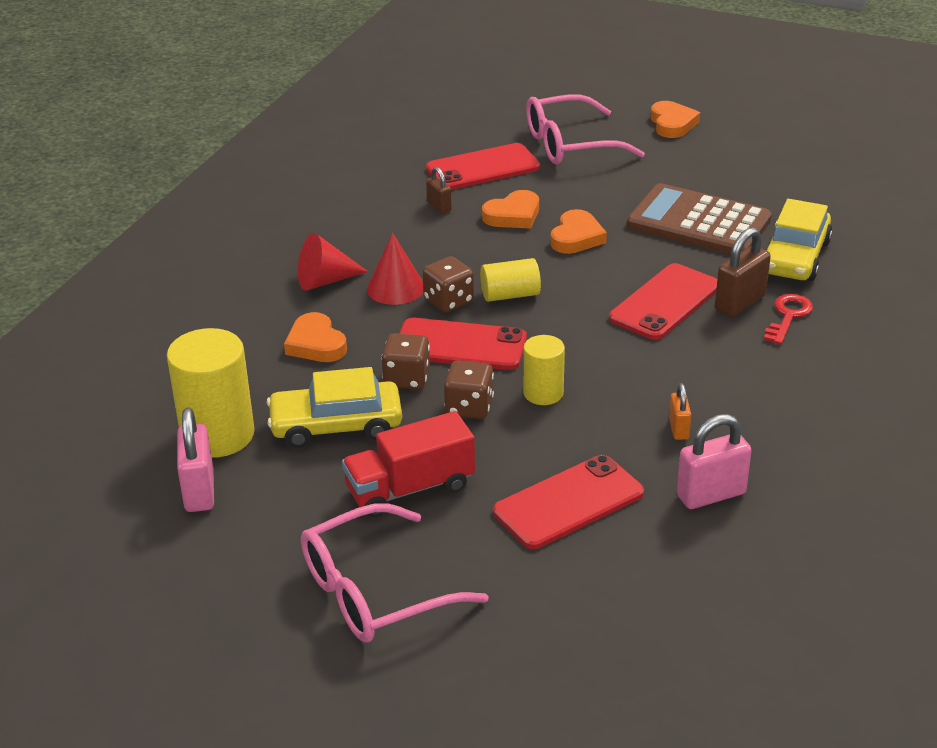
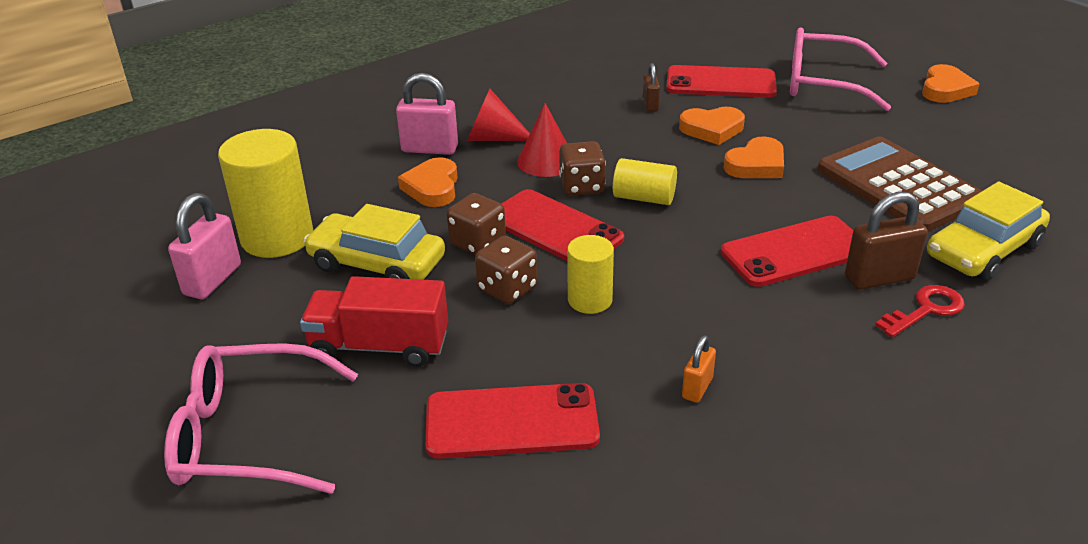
camera: 30 degrees right, 0 degrees up
(711, 495) = (670, 477): pink padlock -> pink padlock (429, 149)

